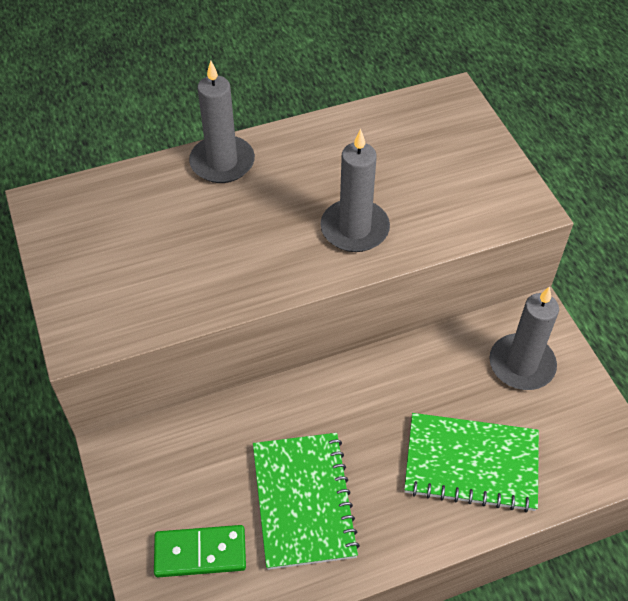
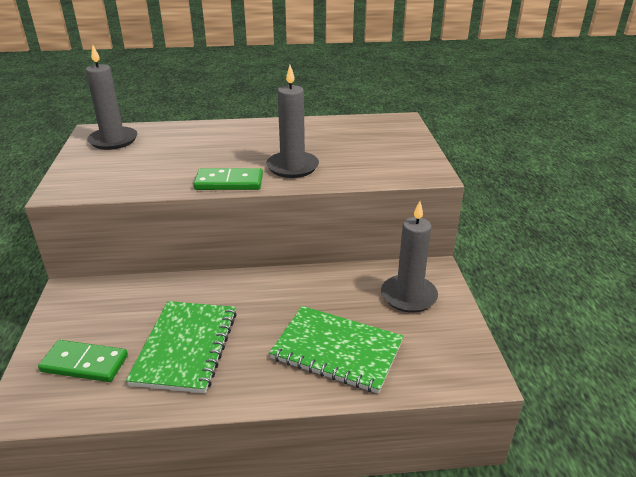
camera: 15 degrees right, 20 degrees down
(222, 162) = (222, 129): grey candle -> grey candle (113, 140)
(289, 277) = (229, 182): none -> green domino

